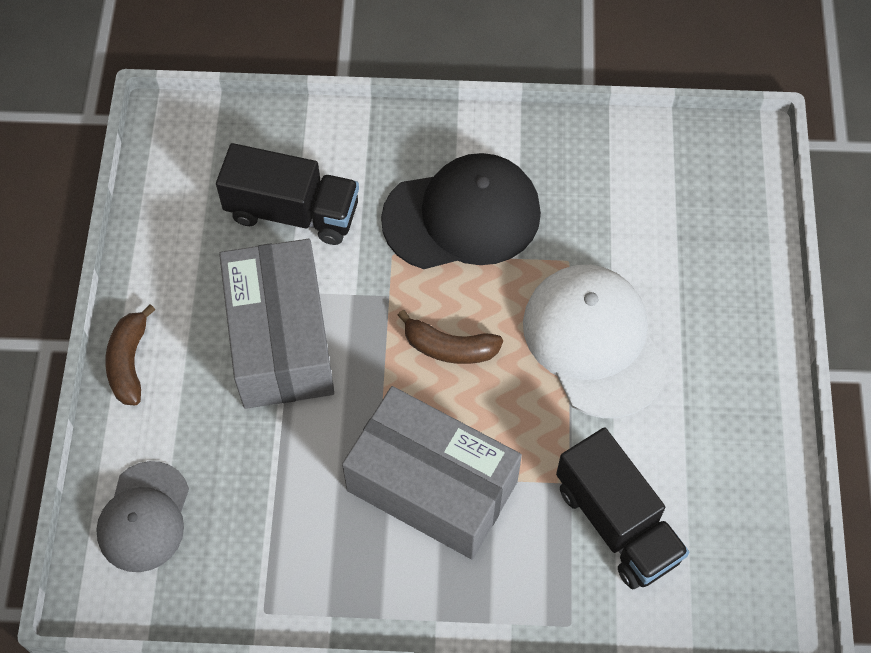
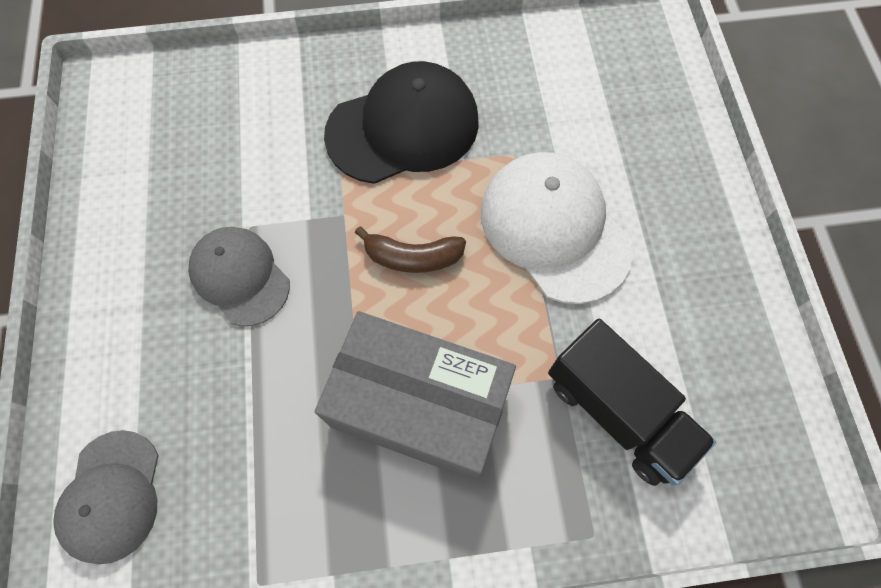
camera: 10 degrees left, 5 degrees up
(129, 362) = (82, 326): brown banana -> none
(281, 339) = (240, 276): grey box -> grey cap
(292, 212) = (236, 148): black truck -> none

